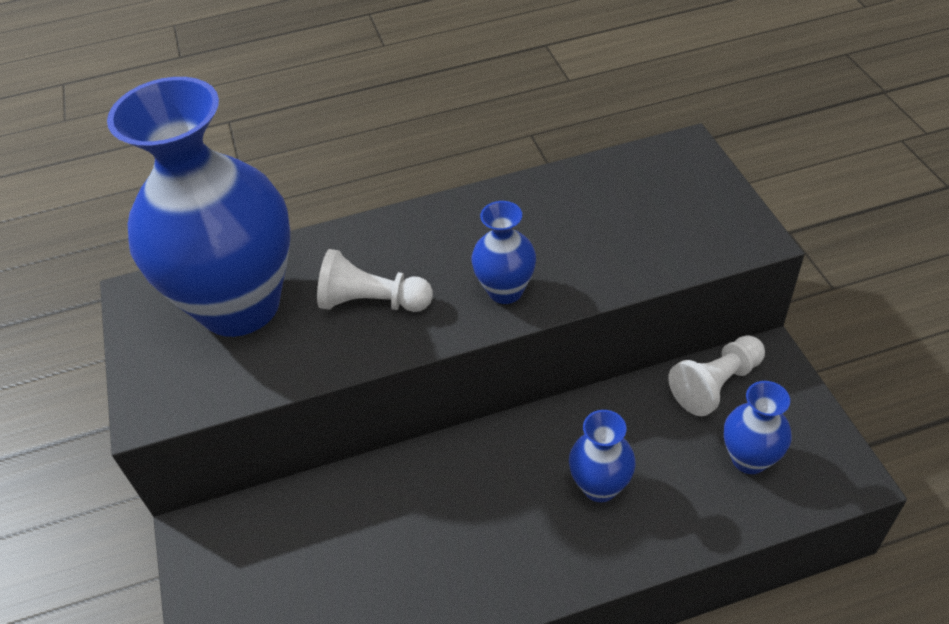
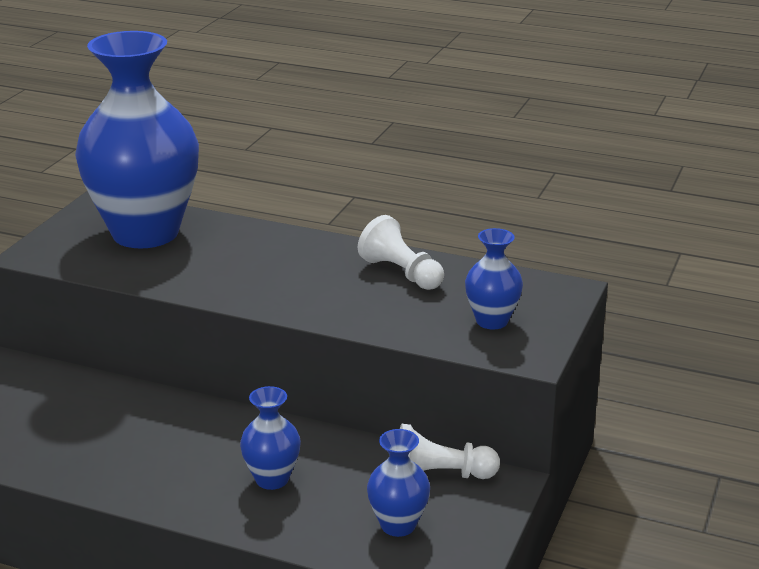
camera: 35 degrees right, 20 degrees down
(372, 302) = (221, 267): white pawn -> white pawn (401, 273)
(505, 291) = (310, 300): blue vase -> blue vase (492, 321)

